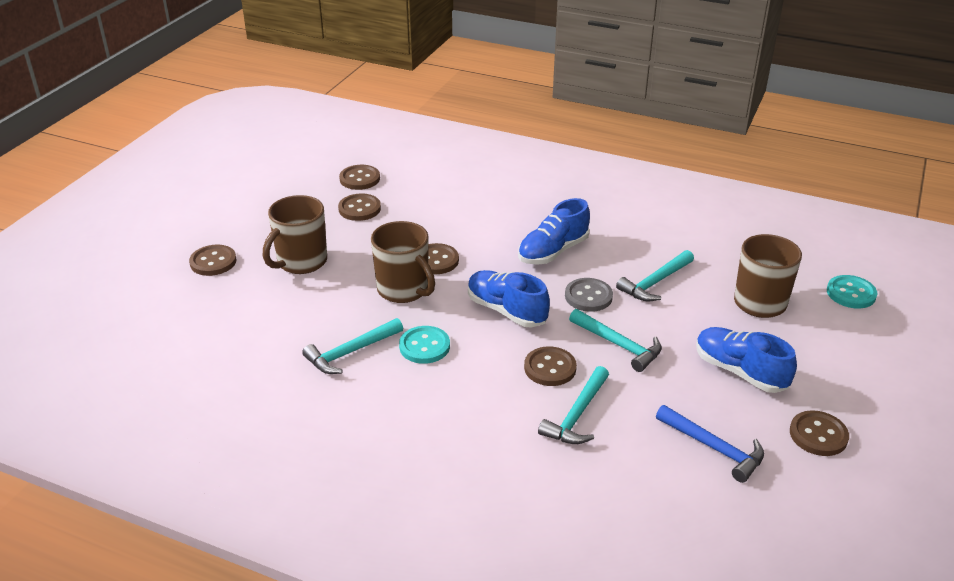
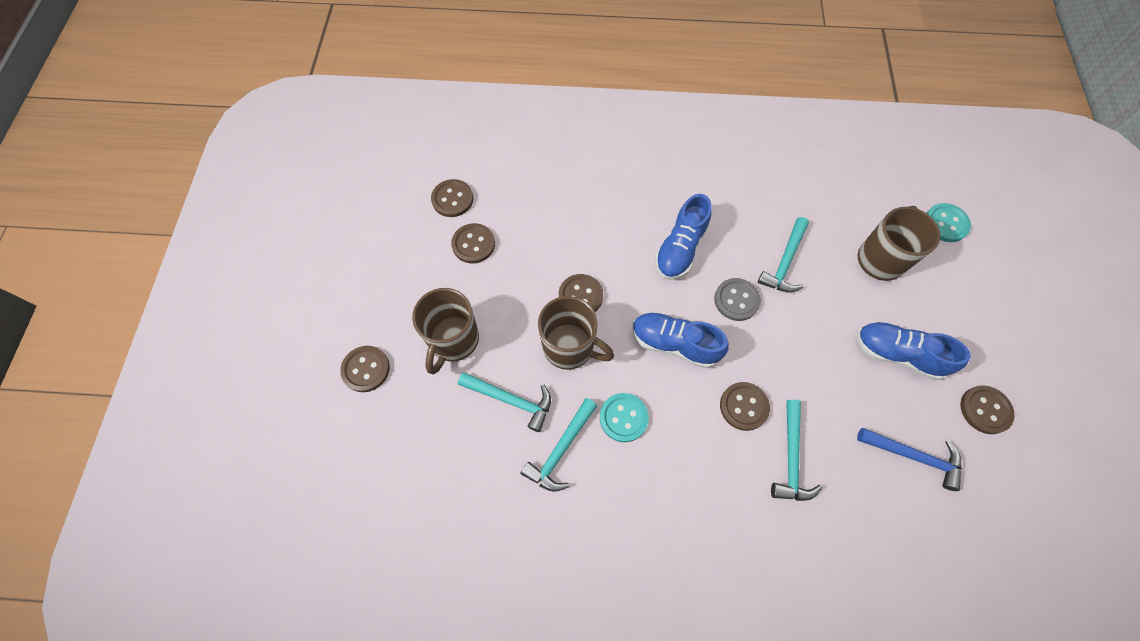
camera: 20 degrees left, 30 degrees up
(618, 345) = (788, 356): turquoise hammer -> turquoise hammer (511, 400)

